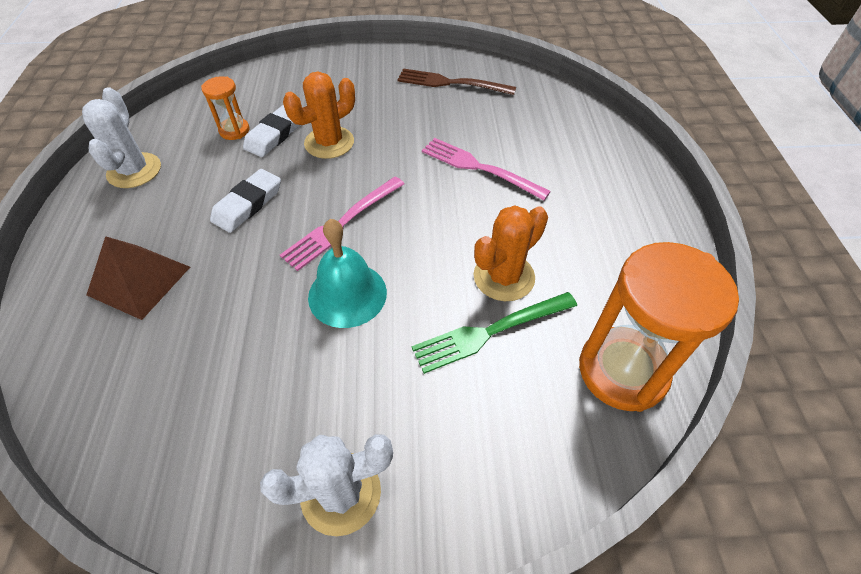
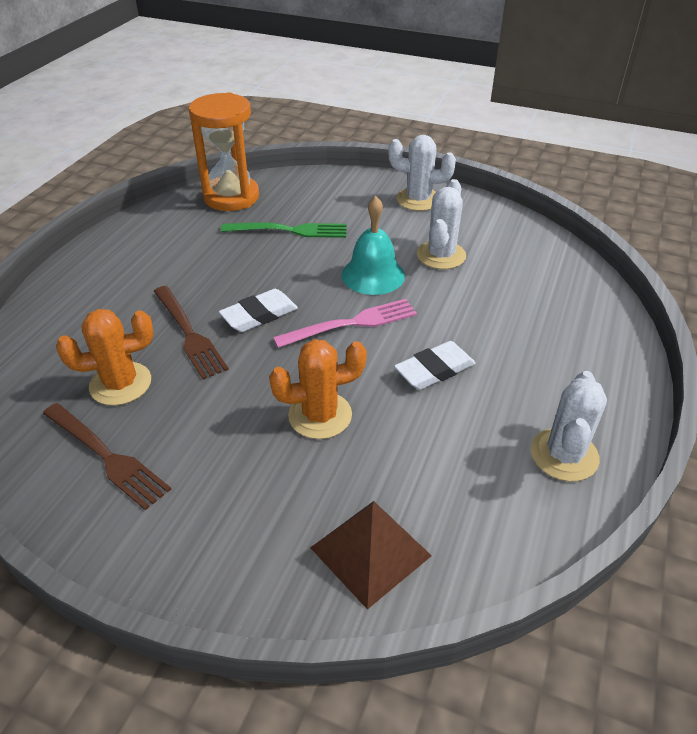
camera: 155 degrees left, 10 degrees down
(139, 280) = (542, 331): brown pyramid -> brown pyramid (370, 551)
(234, 130) = (431, 477): orange hourglass -> none
(272, 361) = (441, 255): none -> white cactus
(275, 134) = (380, 451): white eraser -> white eraser (259, 315)
(478, 168) = (189, 334): pink fork -> brown fork
(504, 277) = (252, 253): orange cactus -> orange cactus (120, 384)

